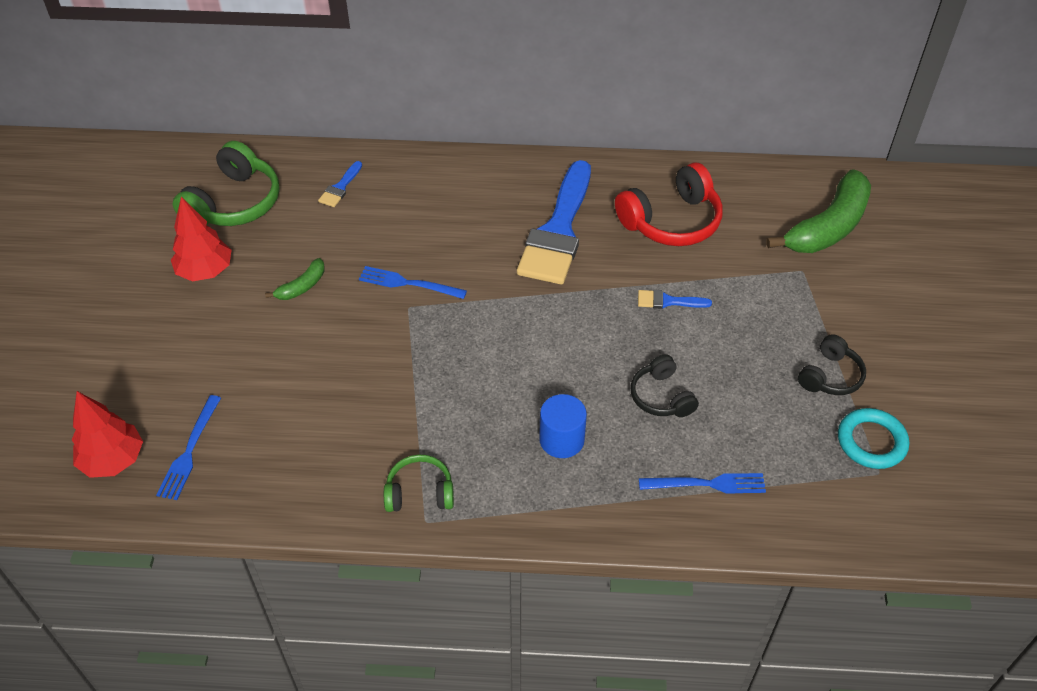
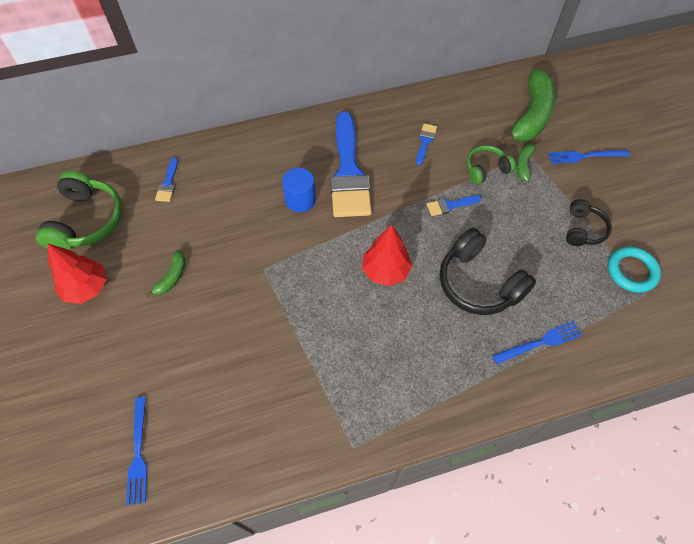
camera: 20 degrees left, 10 degrees up
(113, 460) = (76, 485): red tree -> red tree (385, 271)
(408, 283) = (255, 249): blue fork -> blue fork (585, 156)
(419, 492) = (338, 424): green headphones -> green headphones (486, 169)
(561, 440) = (424, 342): blue cylinder -> blue cylinder (300, 200)
(661, 396) = (478, 283): black headphones -> black headphones, size x1.72
(671, 221) = (425, 141): red headphones -> blue brush
(789, 280) = (524, 164): none -> green banana

